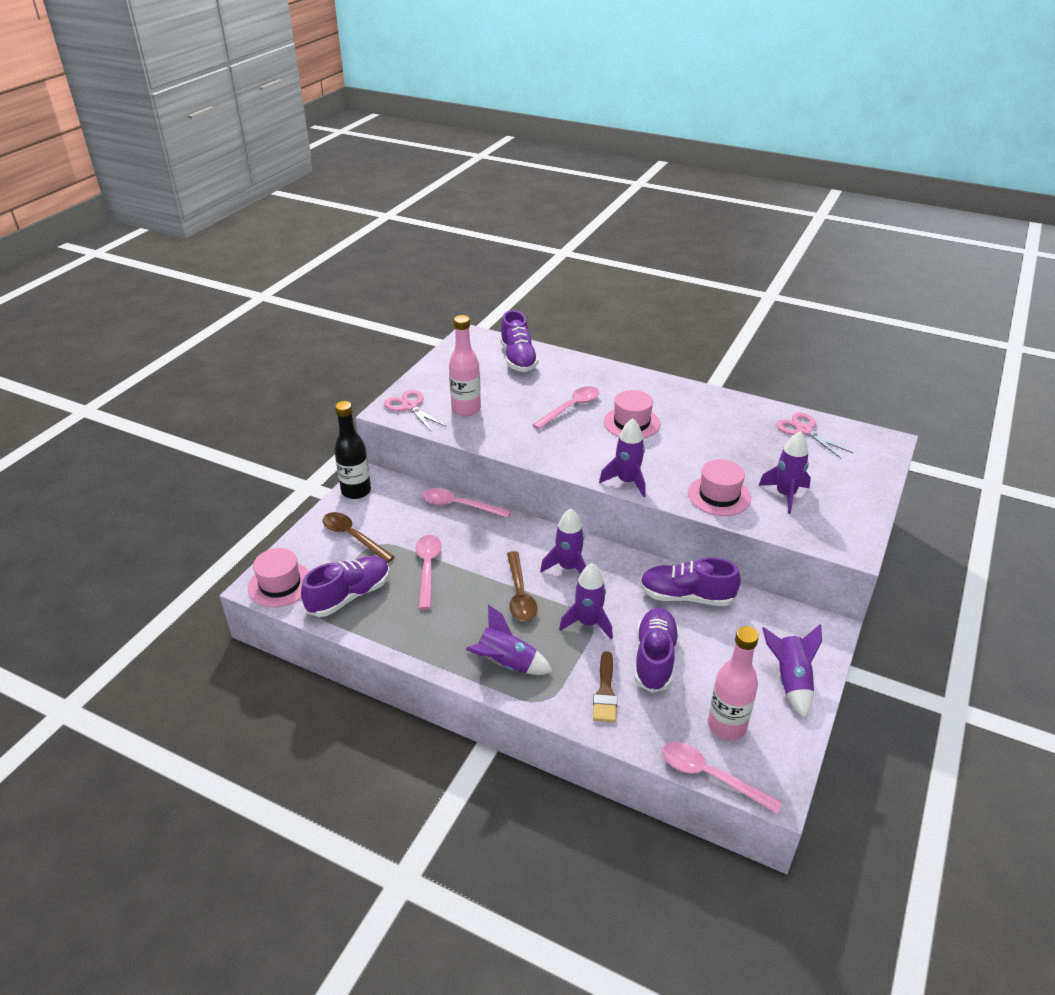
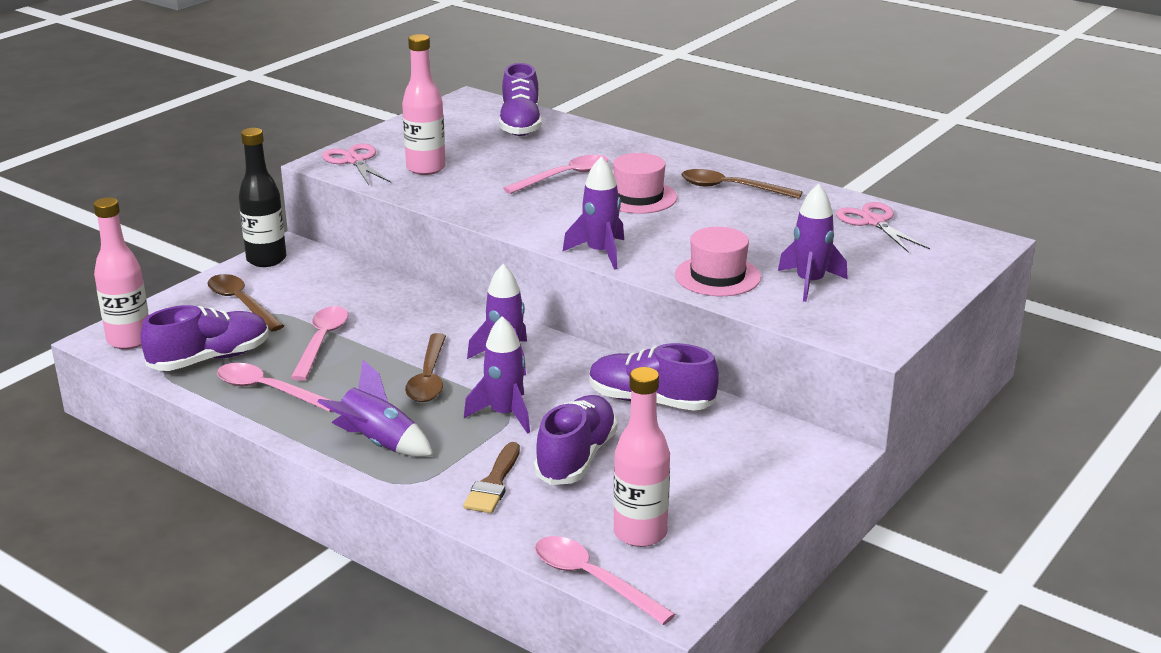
camera: 10 degrees right, 10 degrees down
(280, 584) = (129, 340): pink hat -> pink bottle
(459, 505) = (392, 284): pink spoon -> pink spoon (268, 390)
(693, 407) = (731, 188): none -> brown spoon
(790, 681) = (751, 498): purple rocket -> none

